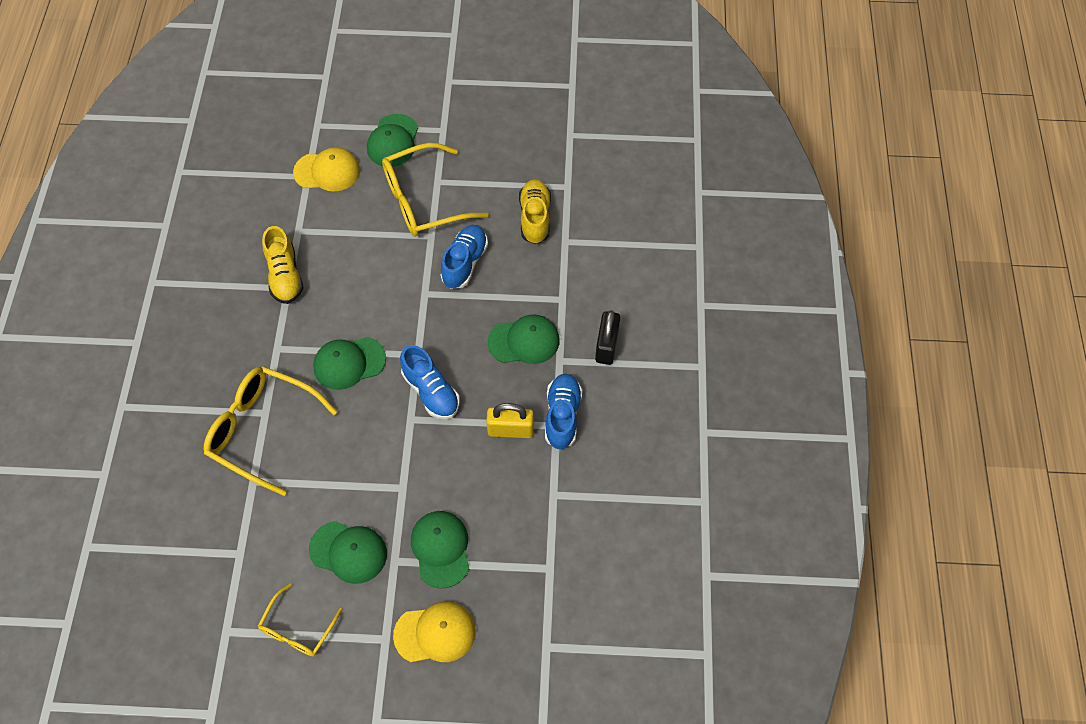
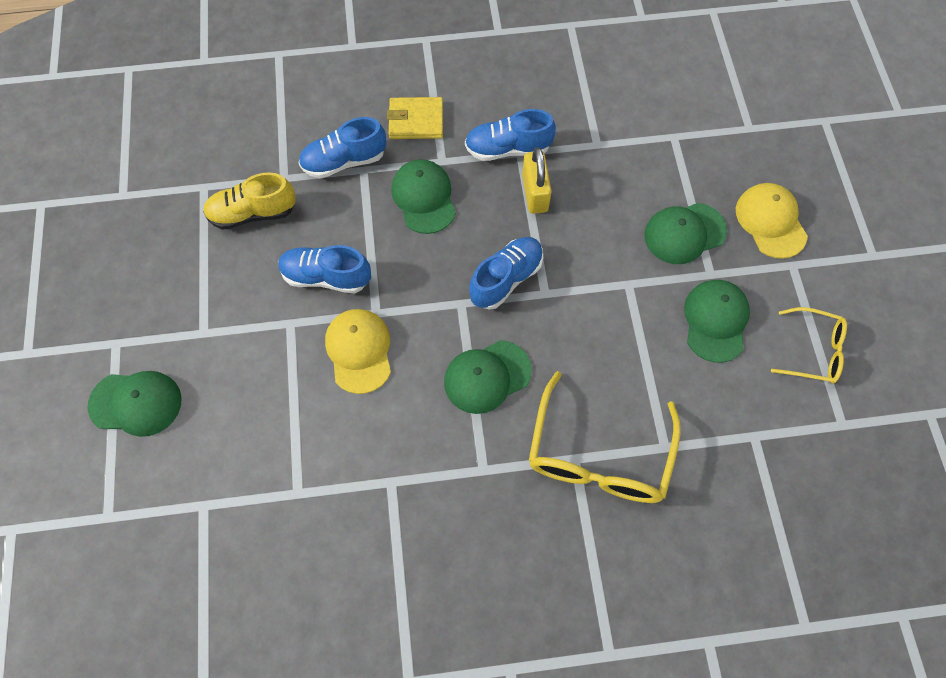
camera: 100 degrees left, 5 degrees up
(285, 276) = (373, 490): yellow shoe -> none
(327, 171) = (193, 479): yellow cap -> yellow cap (359, 351)
(349, 363) = (487, 376): green cap -> green cap turned 90 degrees clockwise
(423, 200) = (235, 343): yellow glasses -> none
(573, 286) = (344, 161): none -> blue shoe
(606, 346) = (416, 121): black padlock -> yellow wallet

